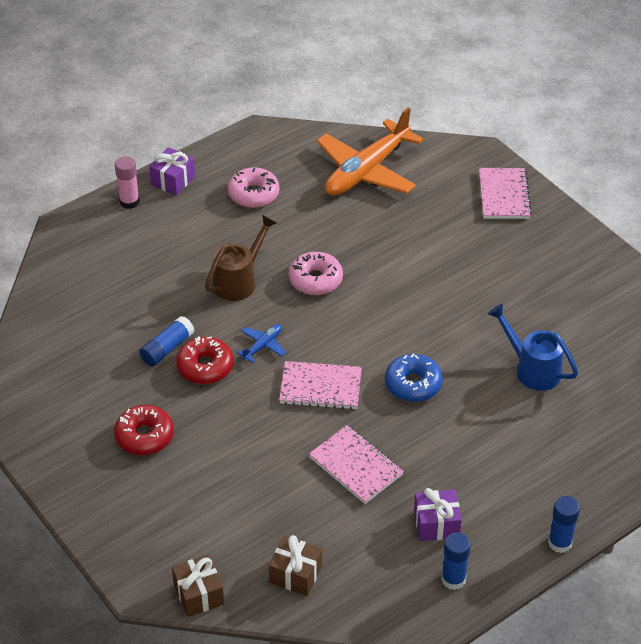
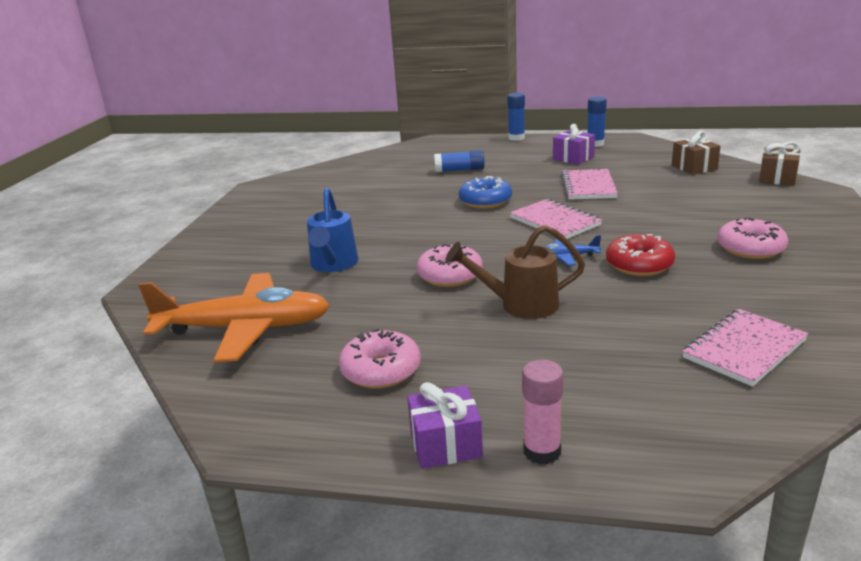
camera: 130 degrees left, 20 degrees down
(144, 436) = (750, 248): red donut -> pink donut
(167, 348) = (664, 289): blue glue stick -> blue glue stick (459, 170)
(503, 195) = (204, 257): pink notebook -> pink notebook (744, 349)
(532, 369) = (400, 182): blue watering can -> blue watering can (333, 265)

